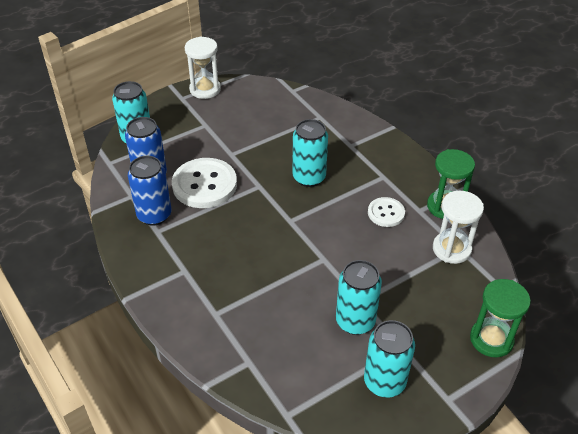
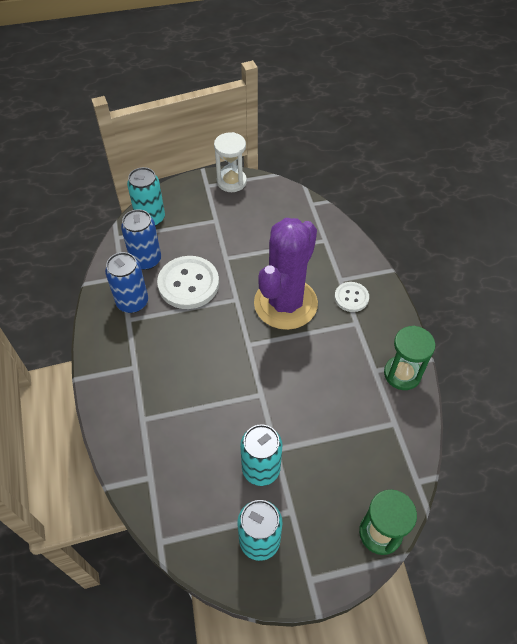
camera: 20 degrees right, 10 degrees up
(309, 177) = (285, 303): turquoise can -> purple cactus
(386, 213) = (341, 363): white button -> white button (351, 297)
(451, 249) = (387, 423): white hourglass -> none

